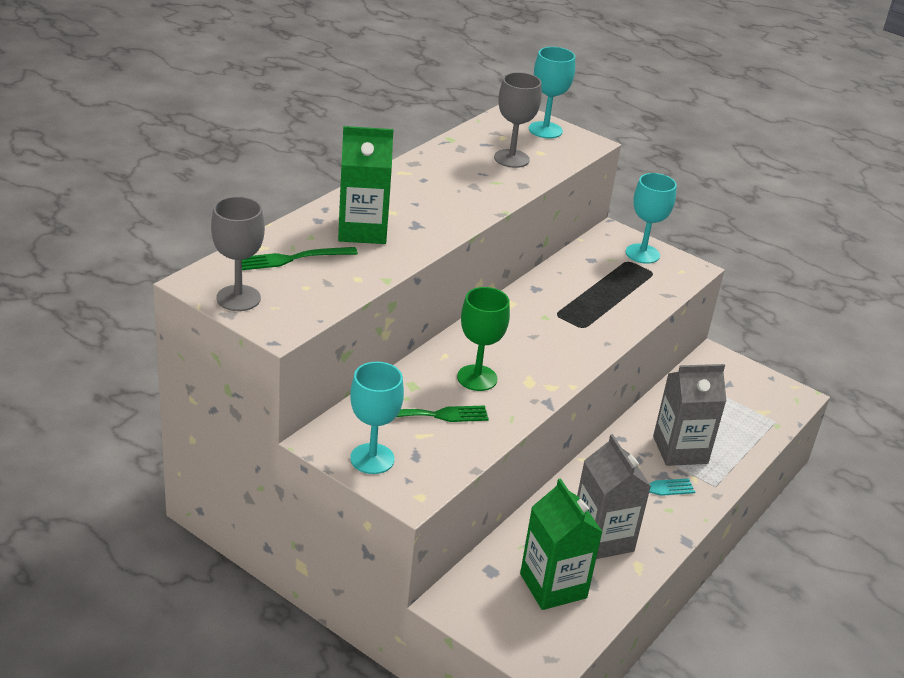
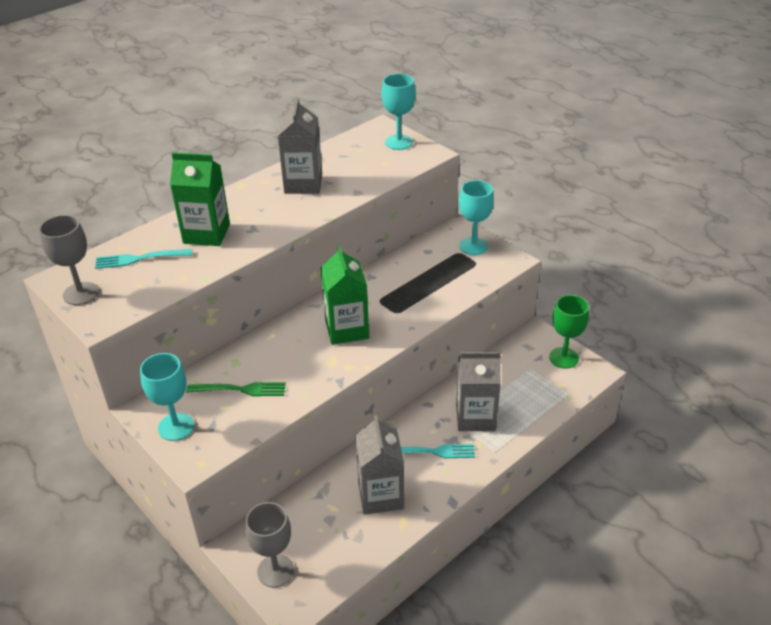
camera: 15 degrees right, 5 degrees up
(293, 259) = (140, 259): green fork -> turquoise fork
(453, 175) = (303, 184): none -> grey carton
(477, 378) = (290, 357): green goblet -> green goblet (564, 358)
(511, 159) = (358, 168): grey goblet -> grey goblet (275, 571)
(553, 586) = (324, 536): green carton -> green carton (347, 329)

